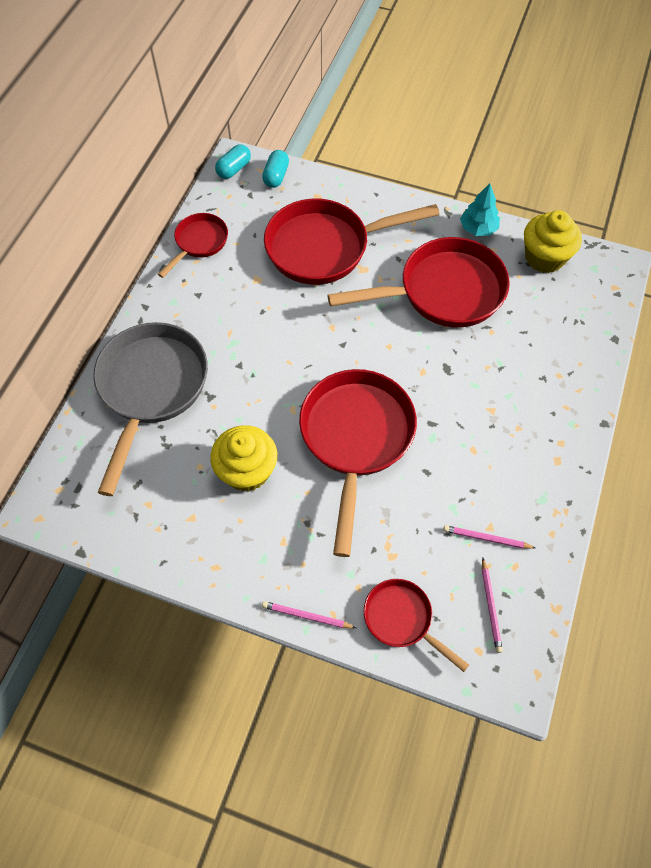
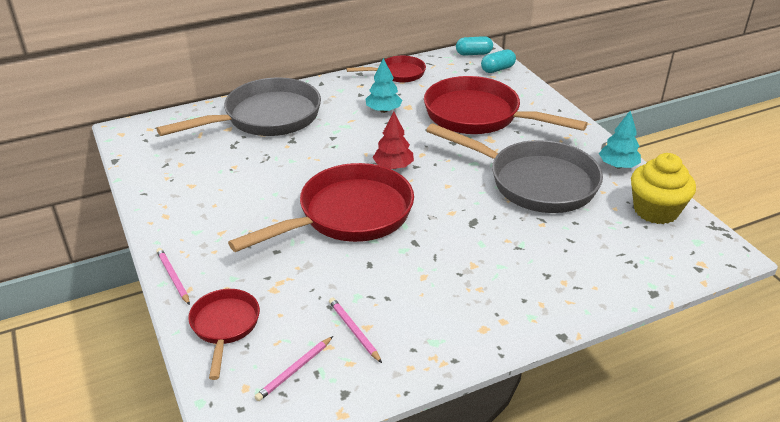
camera: 45 degrees right, 25 degrees down
(242, 299) = (383, 110): none -> turquoise tree
(247, 471) = (256, 186): yellow cupcake -> none
(327, 359) = (393, 166): none -> red tree
(443, 292) = (534, 182): red pan -> grey pan

